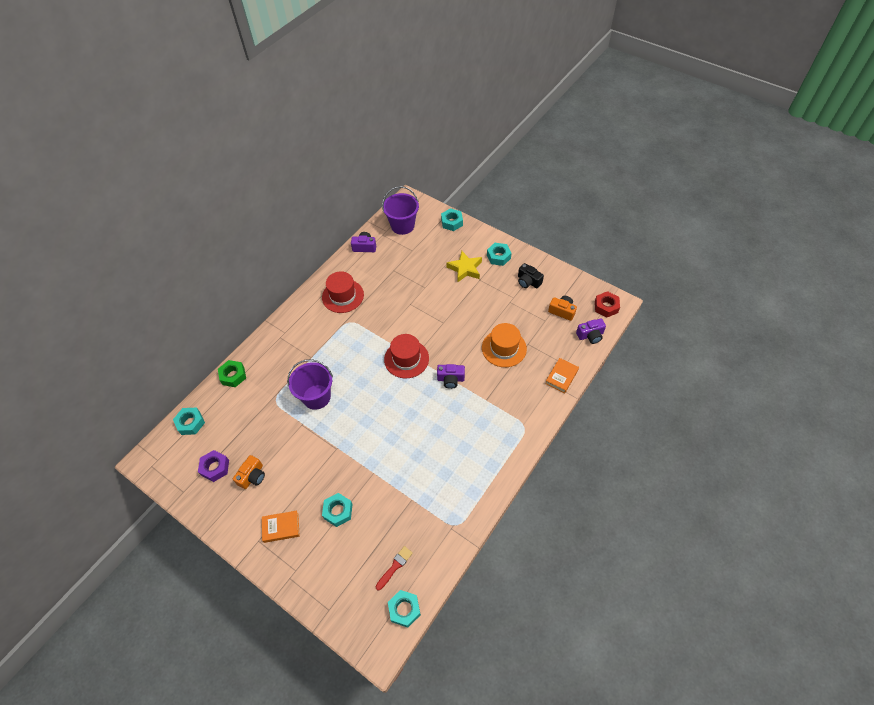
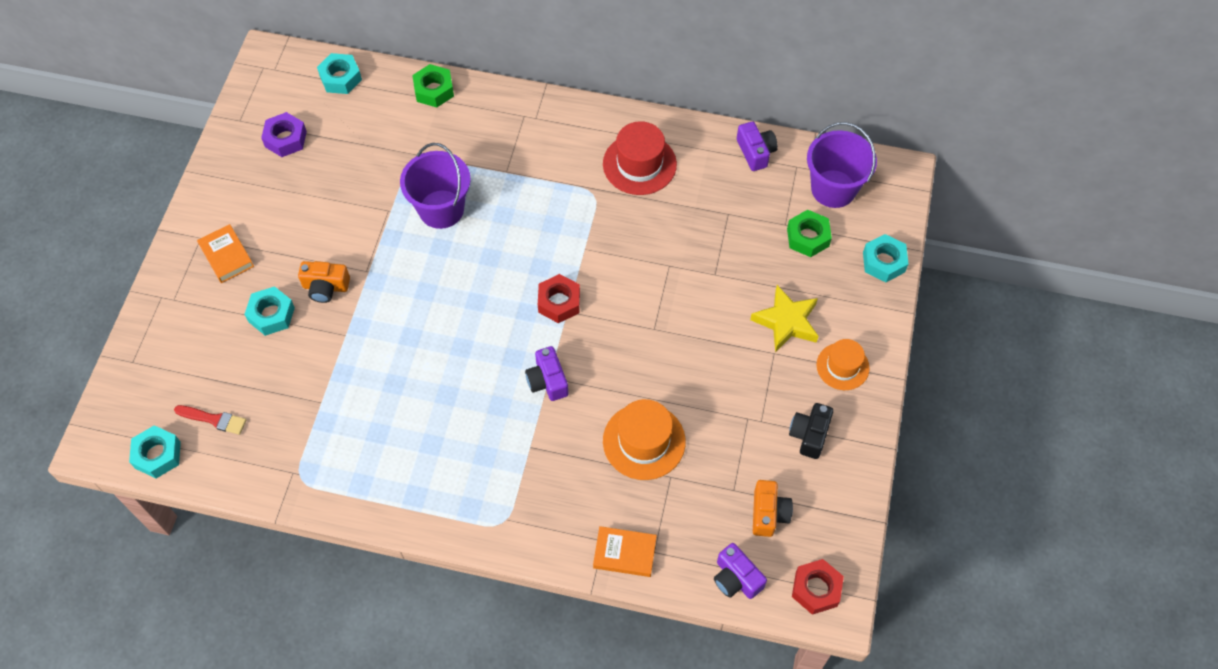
camera: 65 degrees right, 5 degrees up
(252, 476) = (288, 188): orange camera -> orange camera (326, 287)
(406, 359) = (559, 302): red hat -> red nut
(423, 244) = (808, 237): none -> green nut
(498, 257) = (842, 366): turquoise nut -> orange hat

